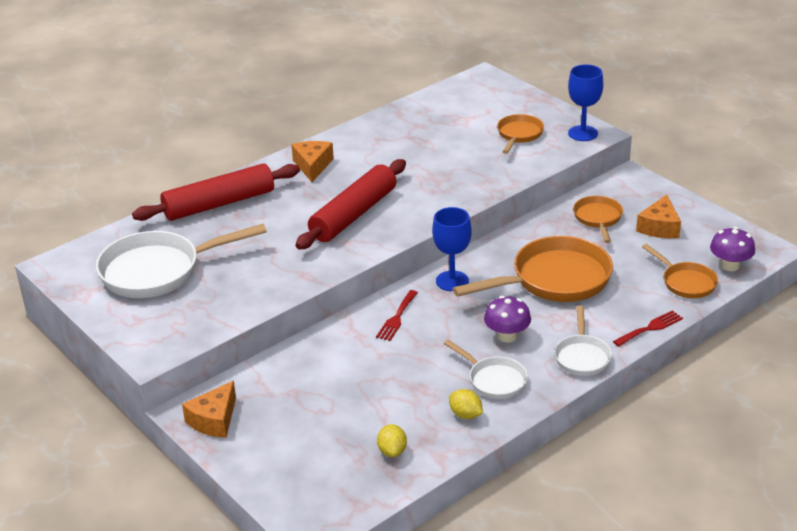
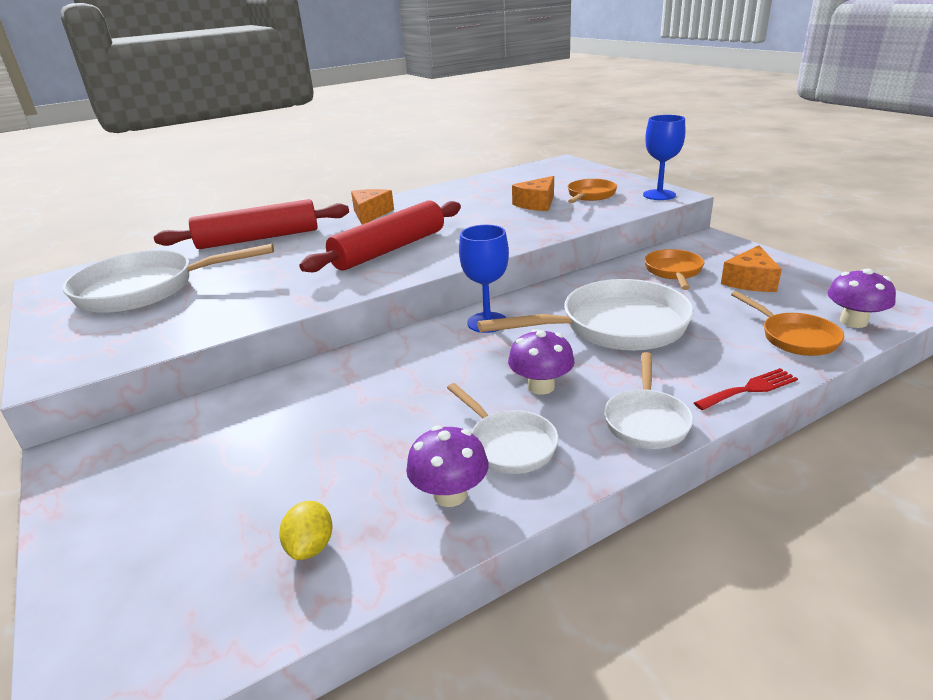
camera: 10 degrees right, 5 degrees down
(214, 420) = (95, 469): orange cheese -> orange cheese (537, 204)
(397, 318) = (405, 357): red fork -> none
(465, 415) = (450, 494): yellow lemon -> purple mushroom
(554, 280) = (614, 327): orange pan -> white pan

